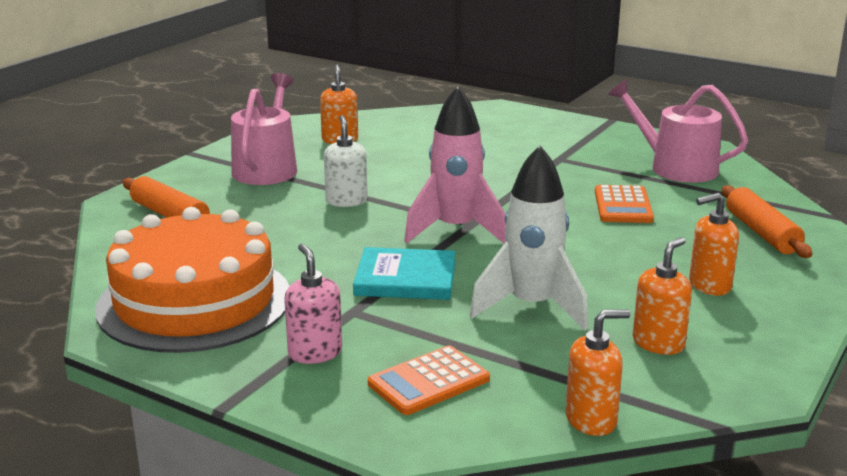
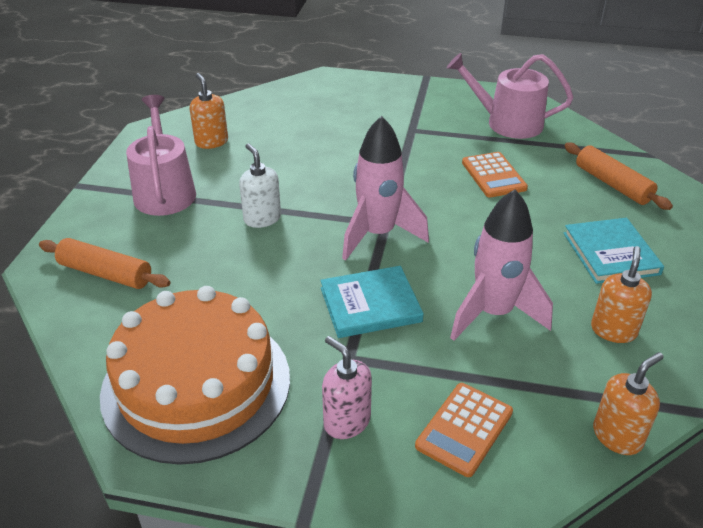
camera: 20 degrees left, 15 degrees up
(531, 307) = (493, 313): white rocket -> pink rocket
(709, 285) = (610, 253): orange soap dispenser -> turquoise book

